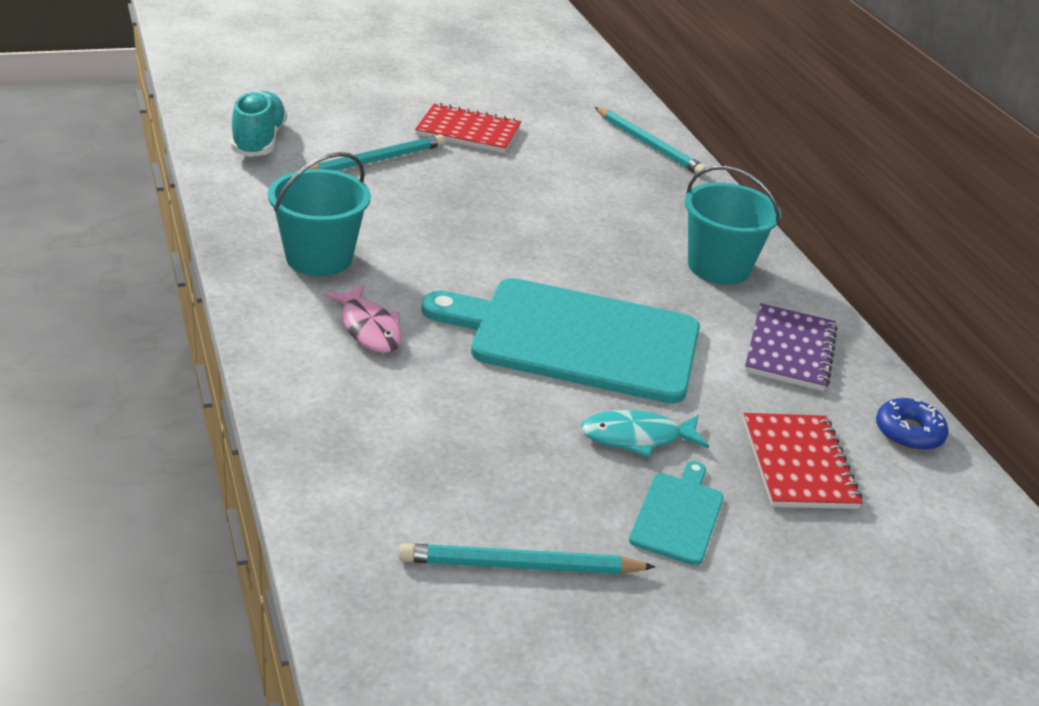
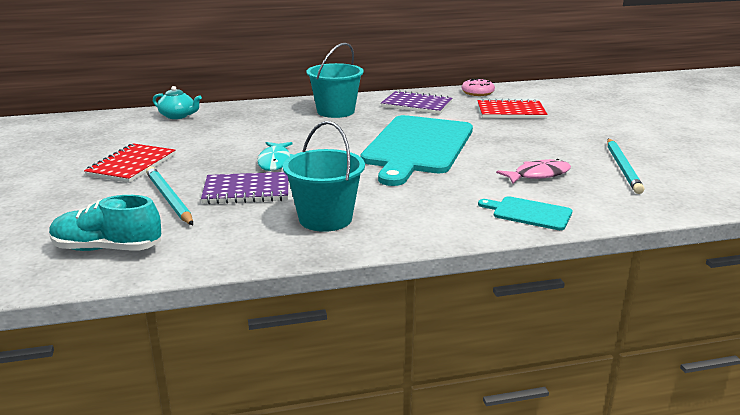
camera: 80 degrees left, 10 degrees down
(369, 328) = (419, 201): pink fish -> pink fish (538, 175)
(399, 205) = (246, 191): none -> purple notebook
(637, 437) = (505, 139): turquoise fish -> turquoise fish (275, 161)
(648, 145) = (178, 116): turquoise pencil -> turquoise teapot
(678, 515) = (562, 135): turquoise cutting board -> turquoise cutting board (529, 213)
(908, 433) = (477, 92): blue donut -> pink donut

